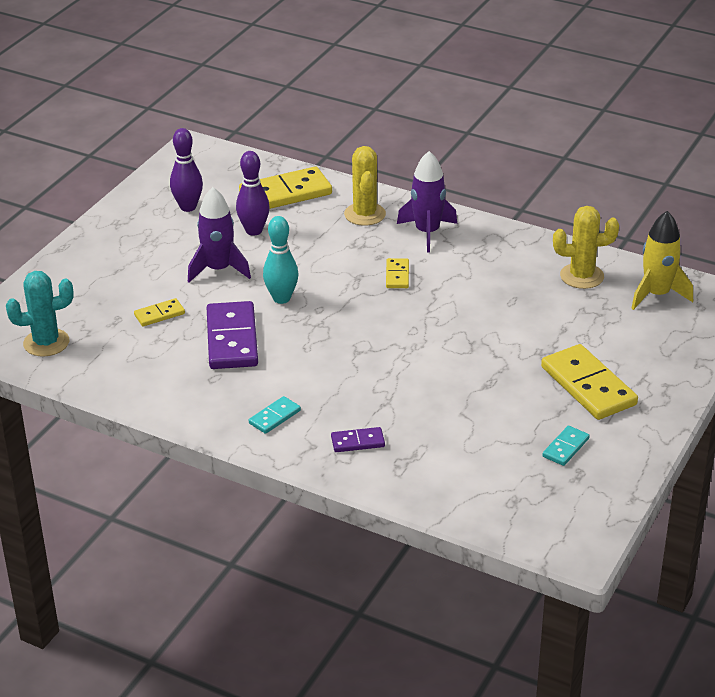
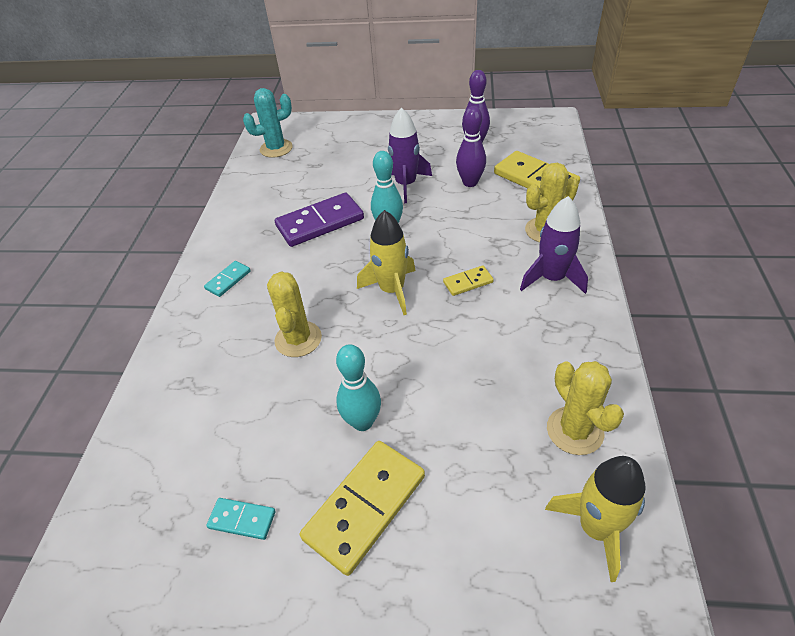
camera: 70 degrees right, 10 degrees up
(46, 343) = (276, 148): turquoise cactus -> turquoise cactus turned 75 degrees counterclockwise
(159, 314) = (333, 179): yellow domino -> none
(274, 417) = (228, 280): turquoise domino -> turquoise domino turned 75 degrees counterclockwise
(358, 442) = (208, 342): purple domino -> none
(374, 319) = (392, 290): none -> yellow rocket
(395, 386) = (298, 339): none -> yellow cactus
(512, 370) = (362, 422): none -> turquoise bowling pin

